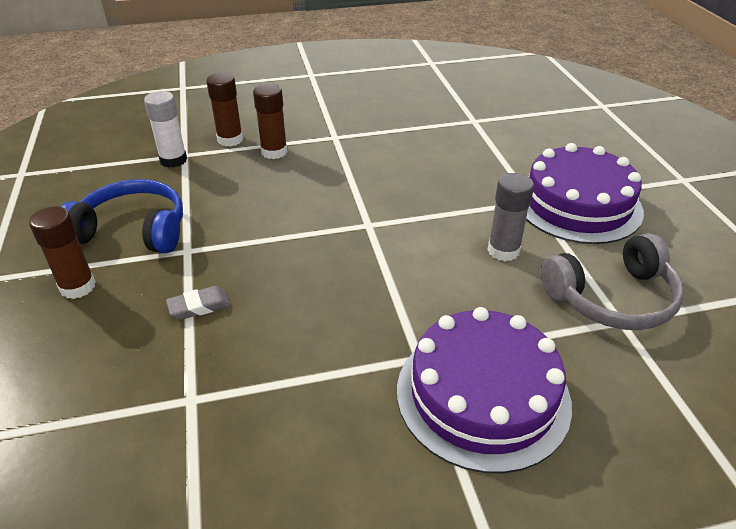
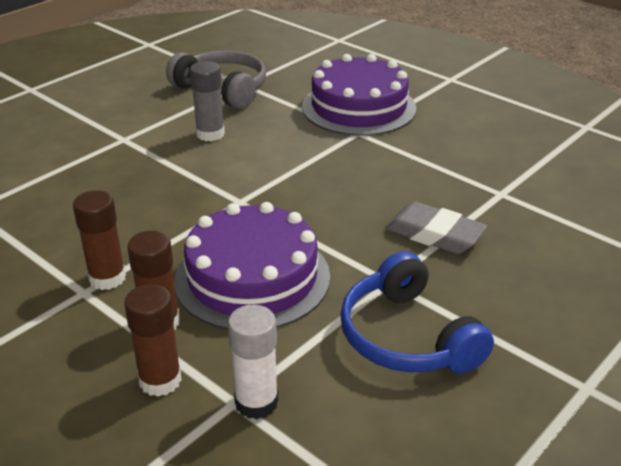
camera: 125 degrees left, 5 degrees down
(77, 287) = (508, 315): brown glue stick -> brown glue stick (107, 278)
(199, 306) = (434, 234): grey eraser -> grey eraser, size x1.67
(577, 204) = (111, 120): purple cake -> purple cake (252, 278)

